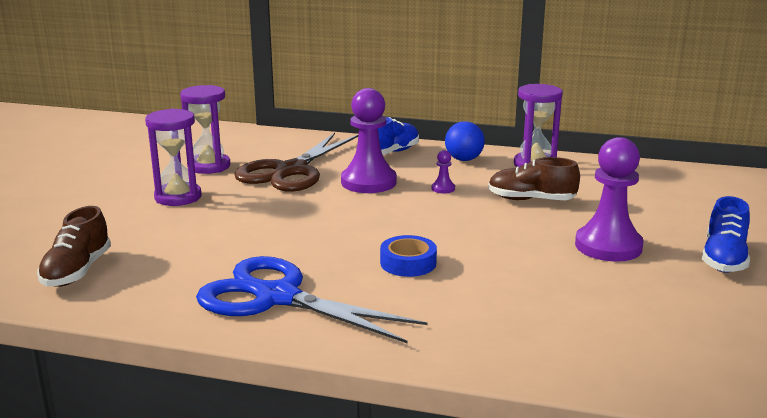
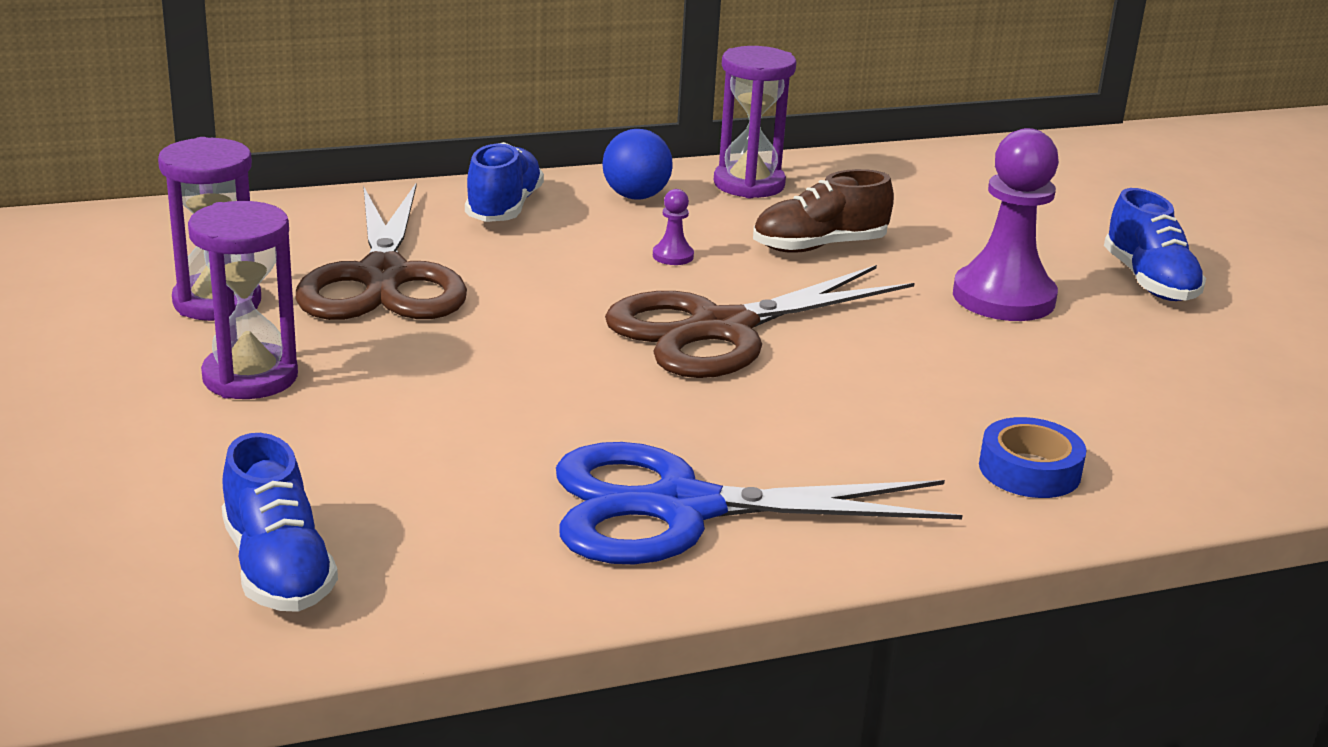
camera: 35 degrees left, 5 degrees up
(77, 271) = (278, 569): brown shoe -> blue shoe
(368, 182) = (544, 270): purple pawn -> none
(408, 263) = (789, 396): blue tape -> blue tape (1029, 470)
(418, 225) = (721, 329): none -> brown scissors

